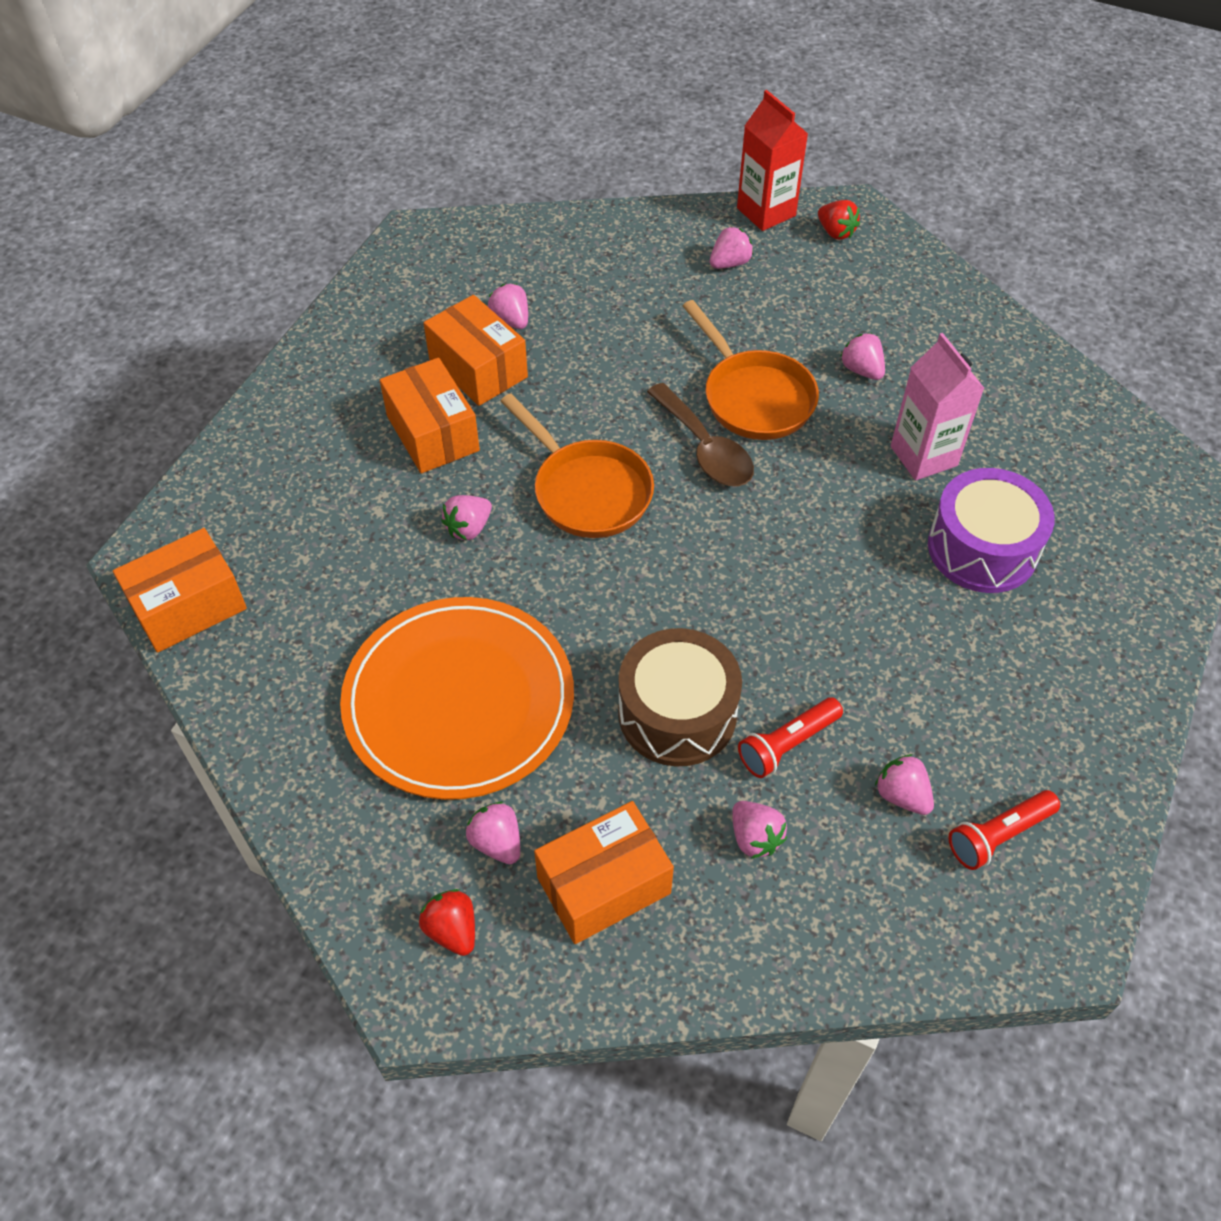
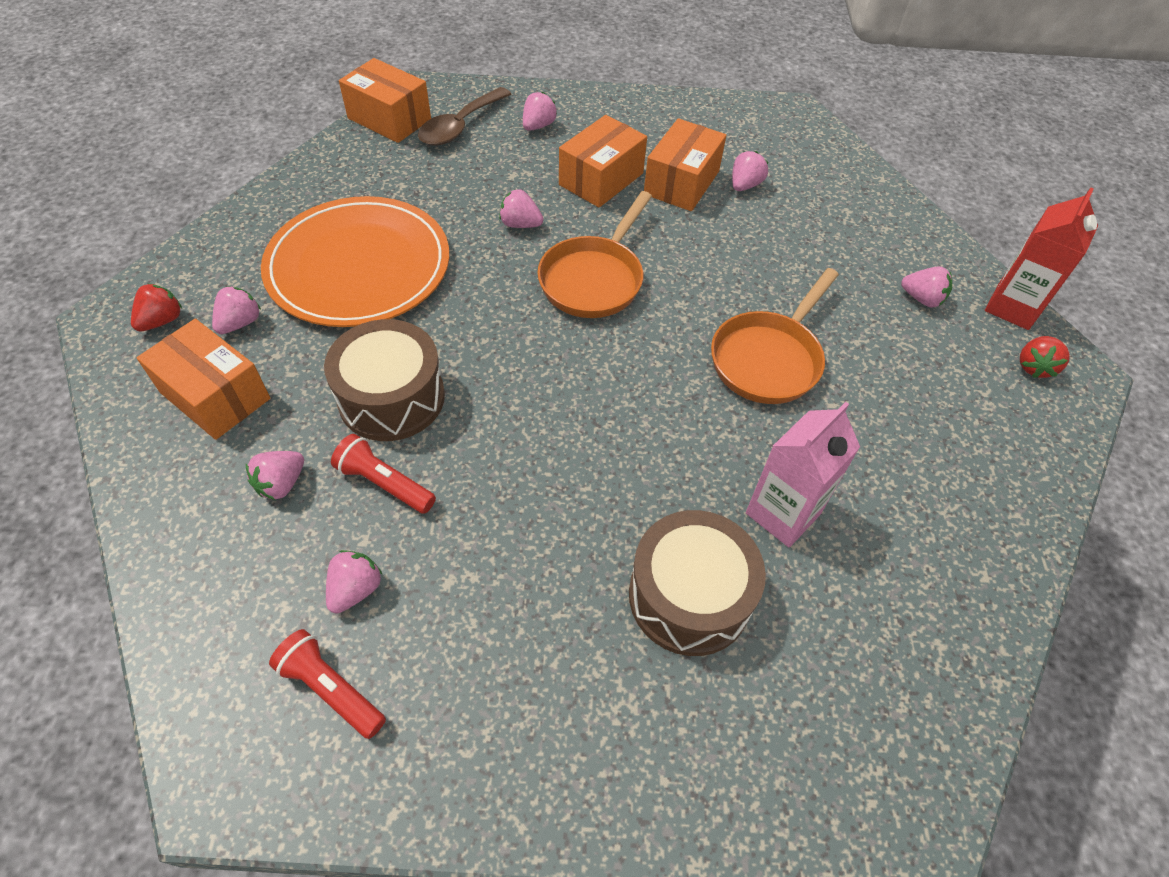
camera: 65 degrees right, 0 degrees up
(705, 448) = (685, 341): brown spoon -> brown spoon (460, 126)
(861, 370) = (862, 433): pink strawberry -> pink strawberry (538, 126)
(982, 548) = (689, 596): purple drum -> brown drum

